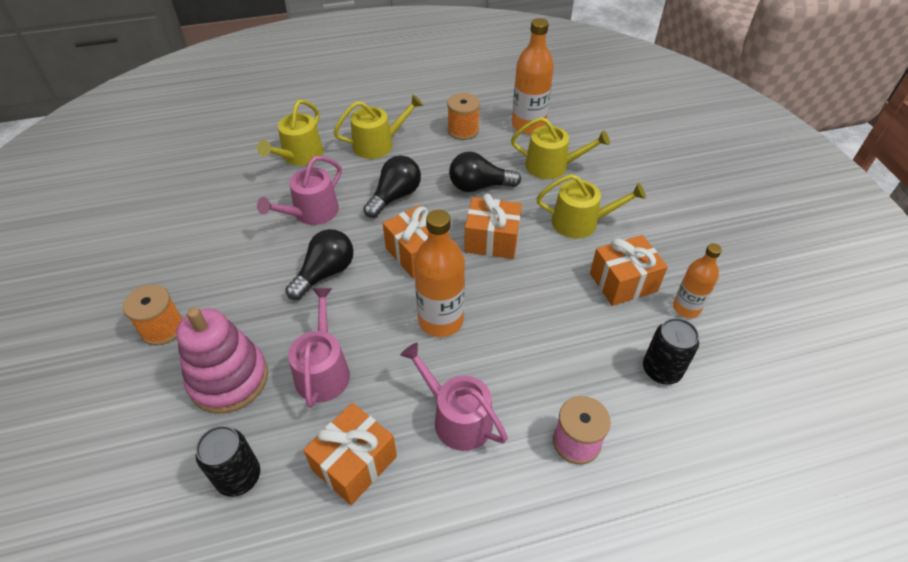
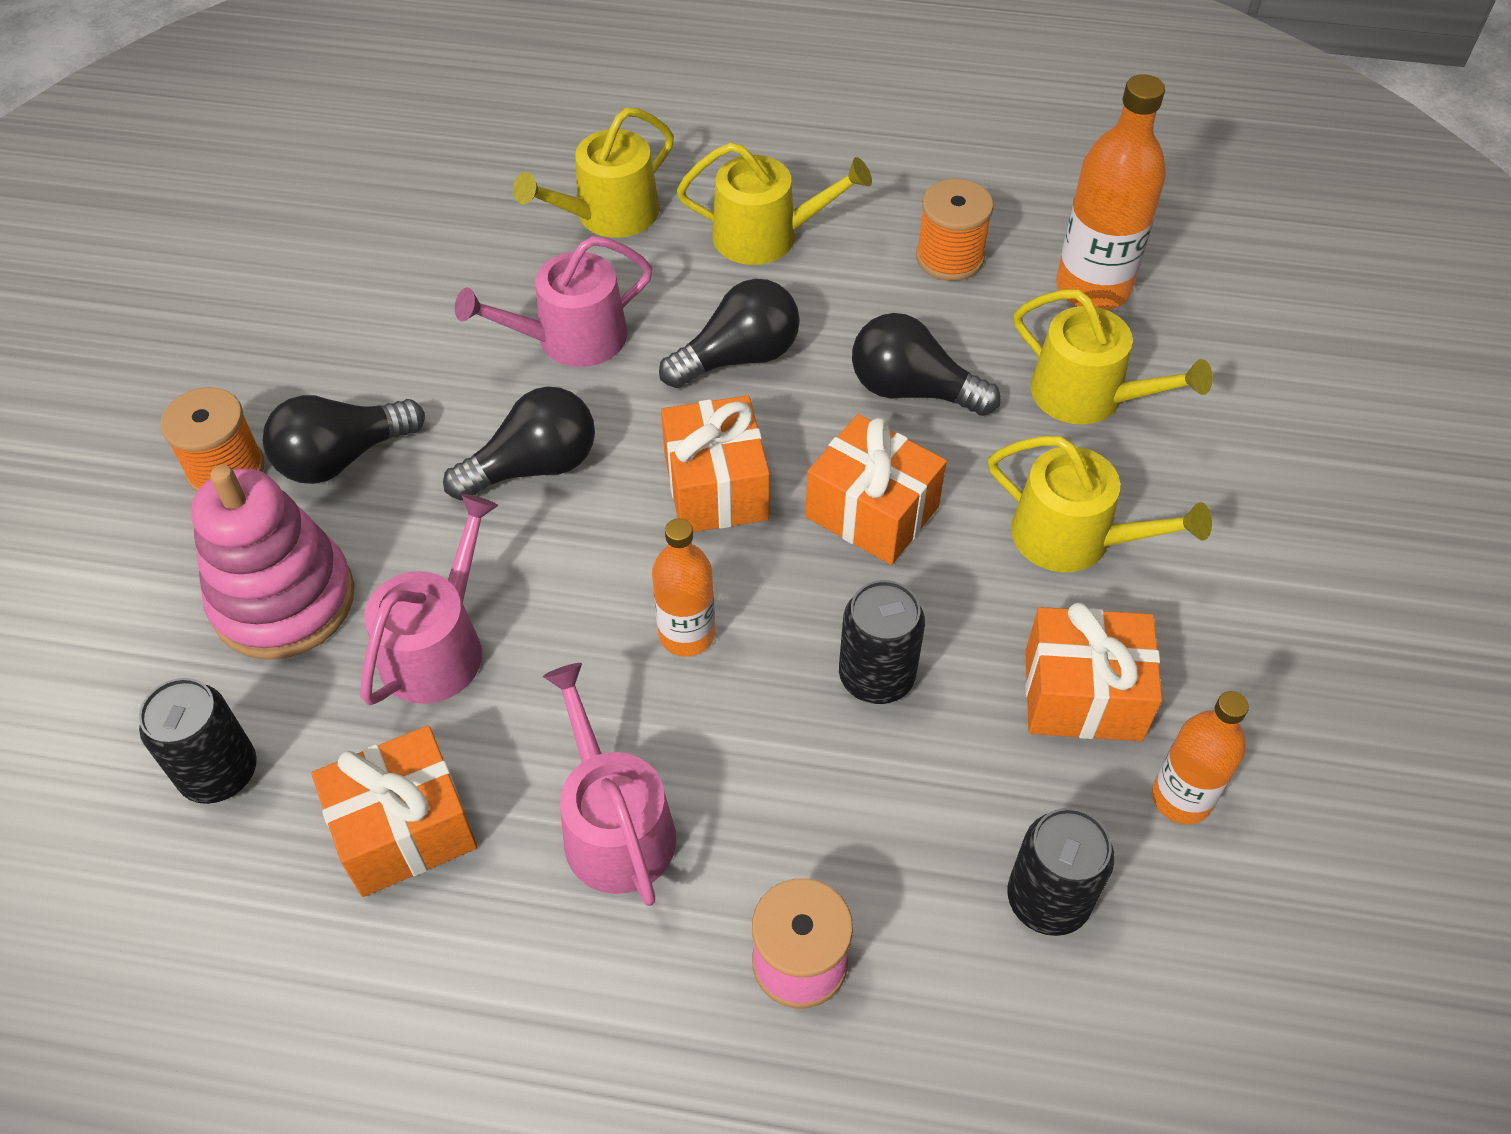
camera: 25 degrees right, 5 degrees up
(224, 302) = (342, 457): none -> black light bulb
(441, 320) = (687, 634): orange bottle -> orange bottle, size x0.63
(535, 307) = (876, 677): none -> black can

